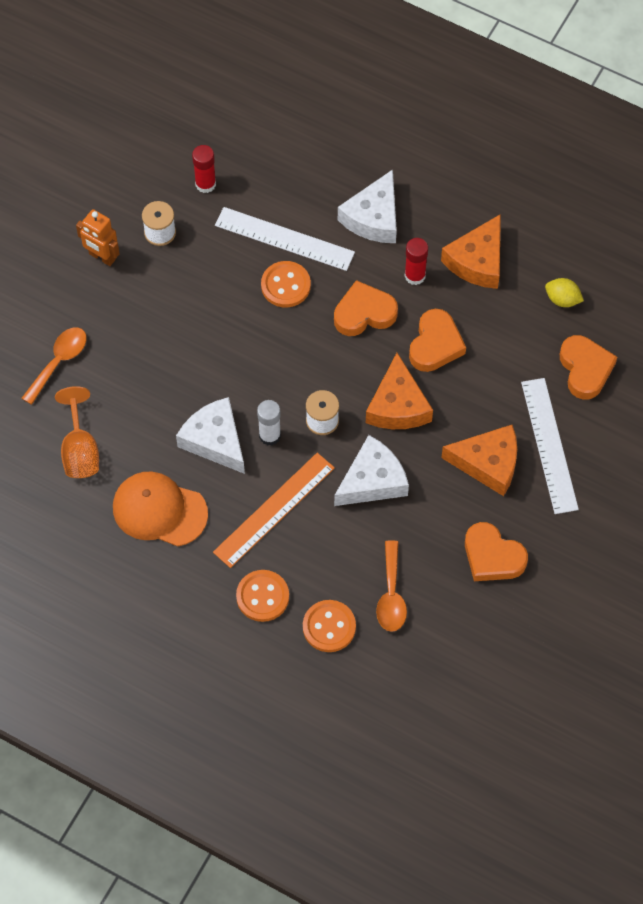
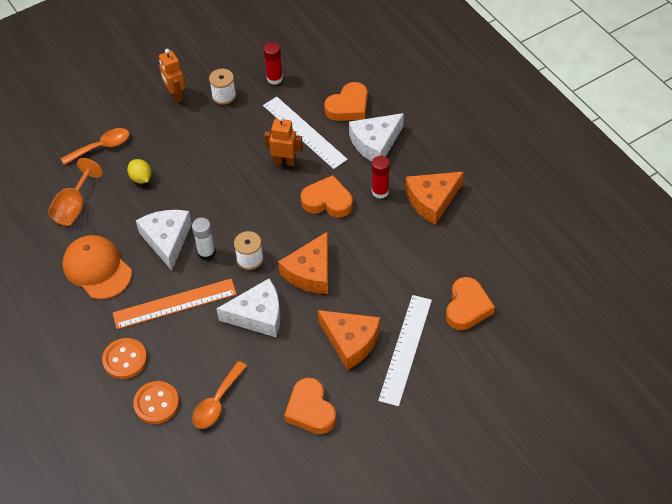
camera: 30 degrees right, 10 degrees down
(285, 285) = (285, 161): orange button -> orange robot
(435, 344) = (365, 243): orange heart -> orange heart (348, 107)
(562, 299) = (480, 252): yellow lemon -> yellow lemon (141, 178)

